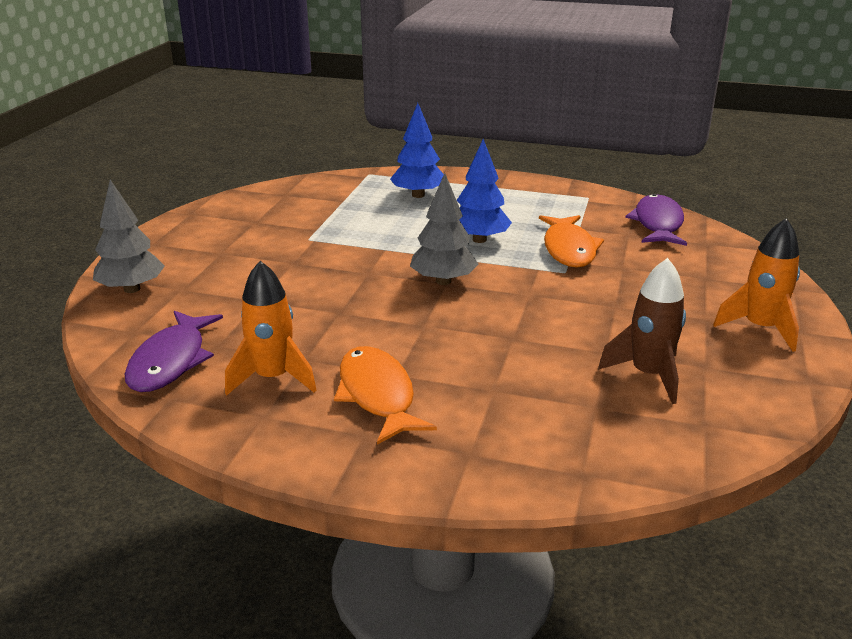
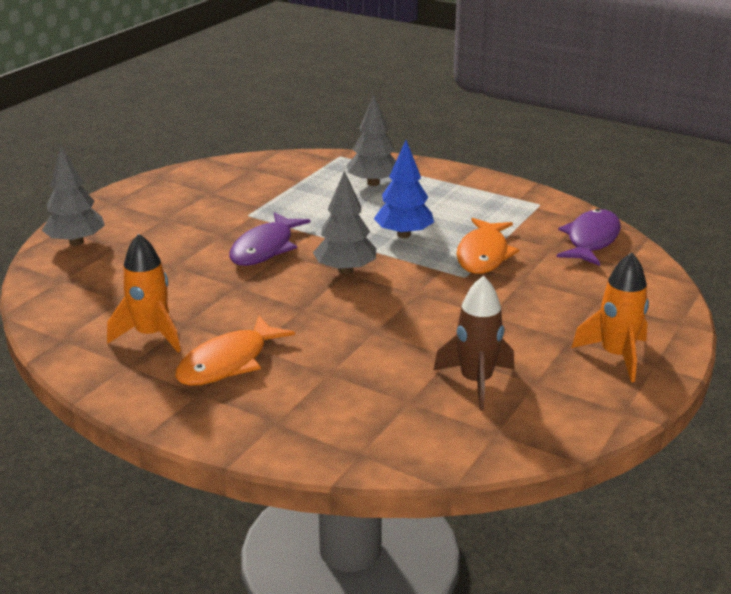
camera: 15 degrees right, 0 degrees up
(171, 361) = (78, 309): purple fish -> purple fish (265, 248)
(377, 395) = (228, 362): orange fish -> orange fish turned 135 degrees counterclockwise
(418, 195) = (373, 183): blue tree -> grey tree

